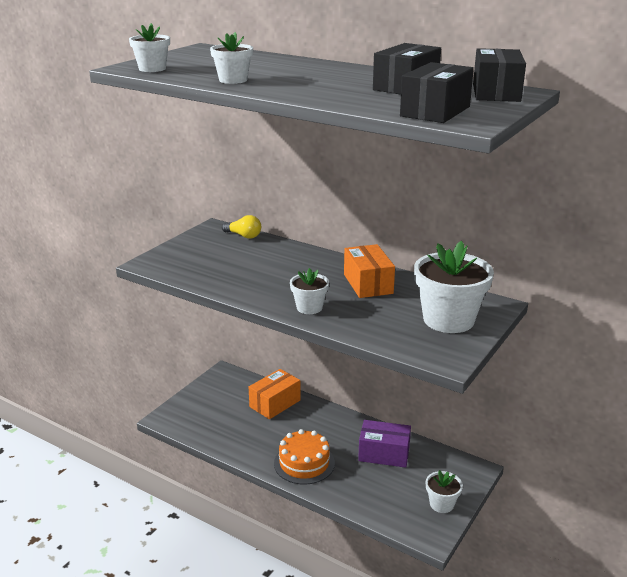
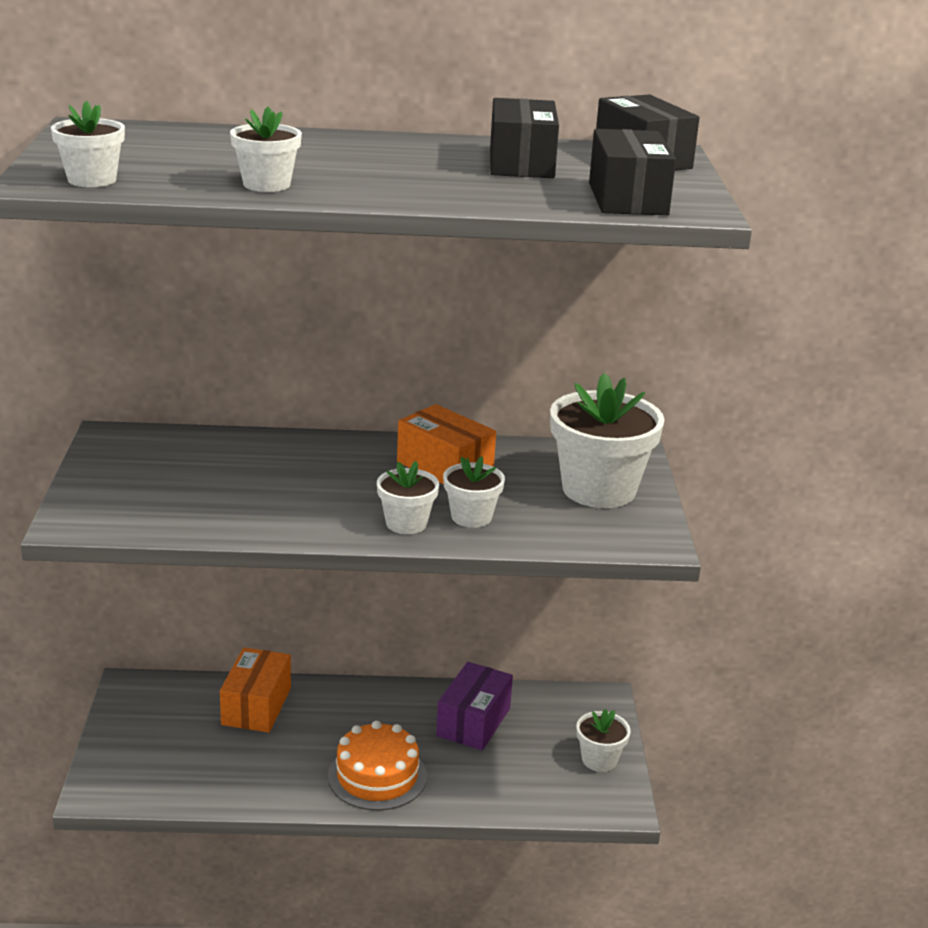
camera: 35 degrees left, 0 degrees up
(243, 236) = (176, 438): yellow light bulb -> none
(350, 314) = (471, 517): none -> white flower pot
(384, 454) = (473, 722): purple box -> purple box turned 45 degrees counterclockwise

